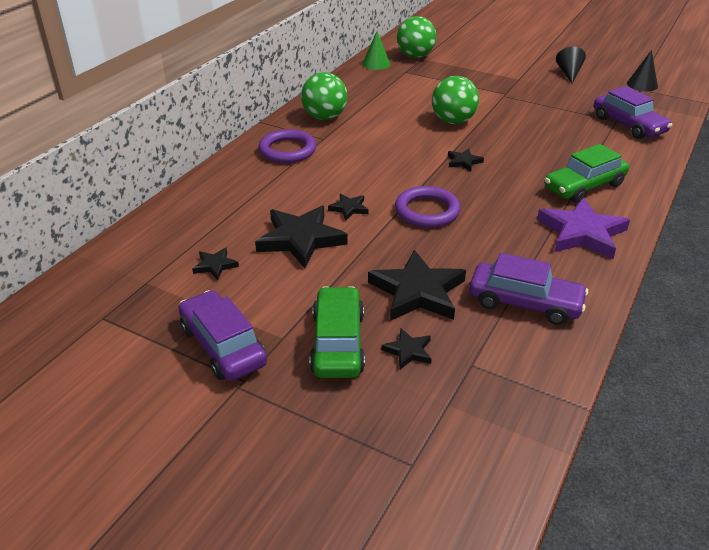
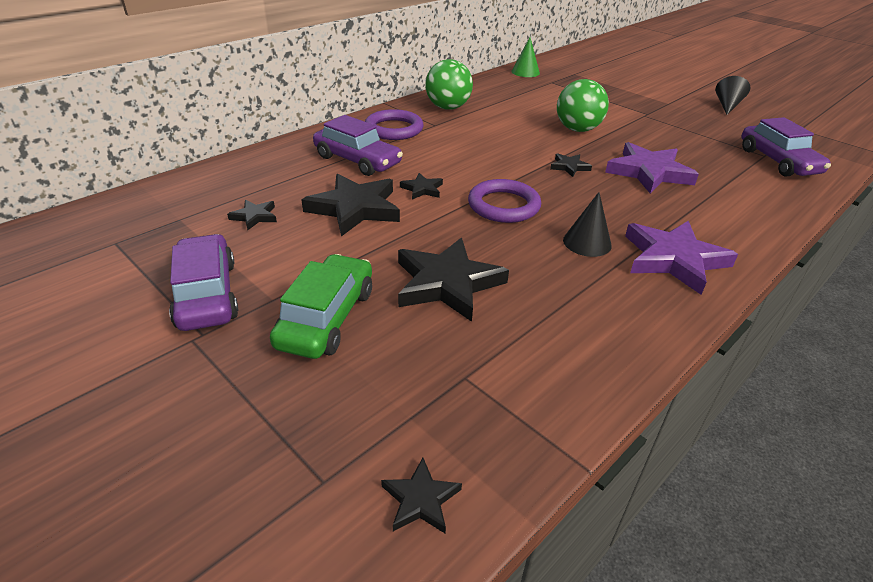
camera: 15 degrees right, 0 degrees up
(408, 351) = (399, 344): black star -> black star (420, 500)
(415, 56) = (568, 71): green ball -> none
(524, 303) = (566, 321): purple car -> purple car (357, 160)
(531, 155) = (649, 172): none -> purple star
(584, 186) = (697, 212): green car -> none
(642, 84) = (809, 127): black cone -> black cone (587, 242)

